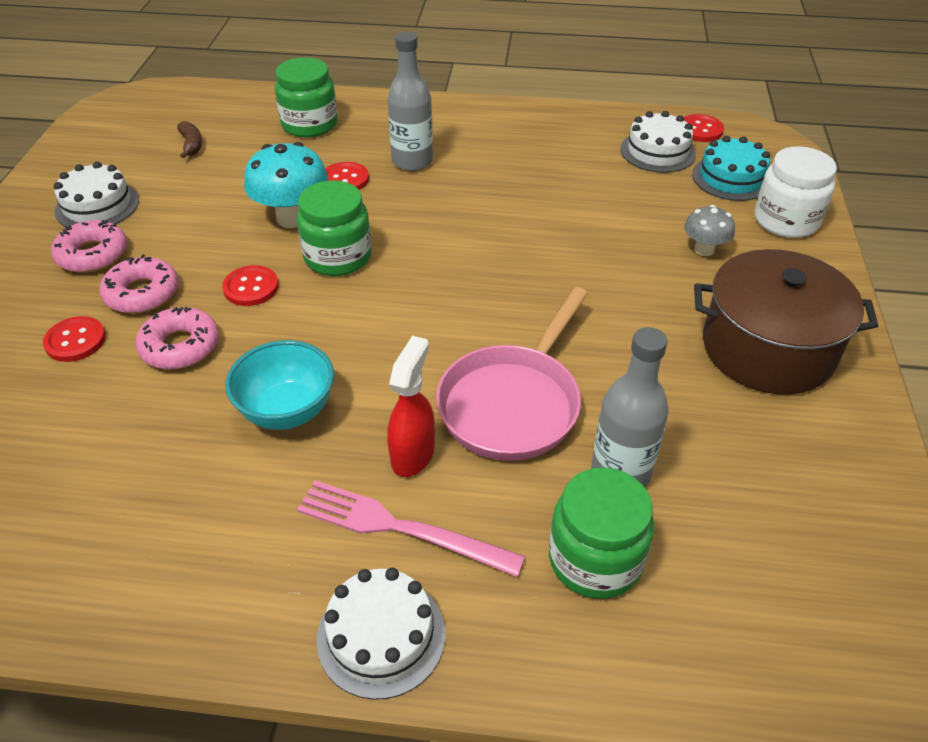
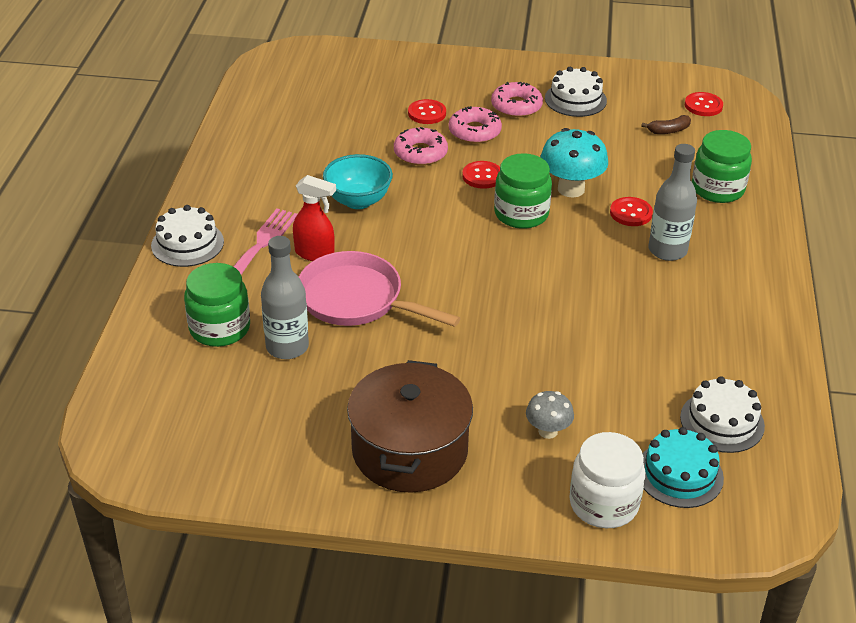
camera: 90 degrees right, 5 degrees down
(700, 130) = (778, 465): red button -> red button (703, 106)

